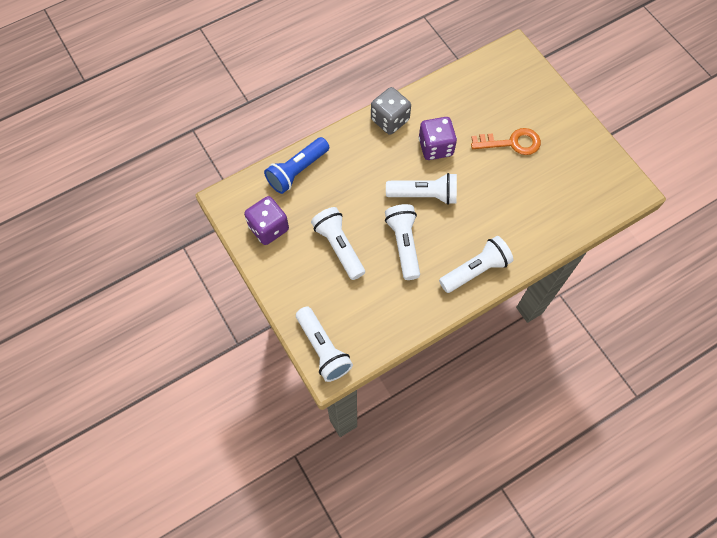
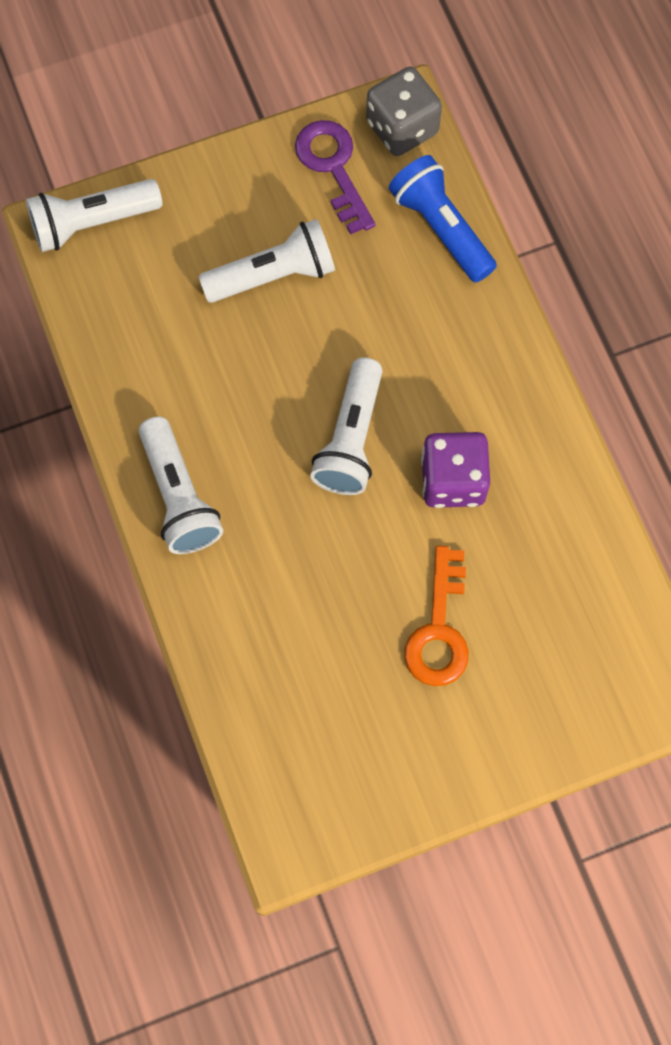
camera: 100 degrees right, 5 degrees up
(268, 228) = (333, 168): purple dice -> purple key
(390, 120) = (529, 408): grey dice -> grey dice (402, 128)
(404, 244) = (255, 383): white flashlight -> none

